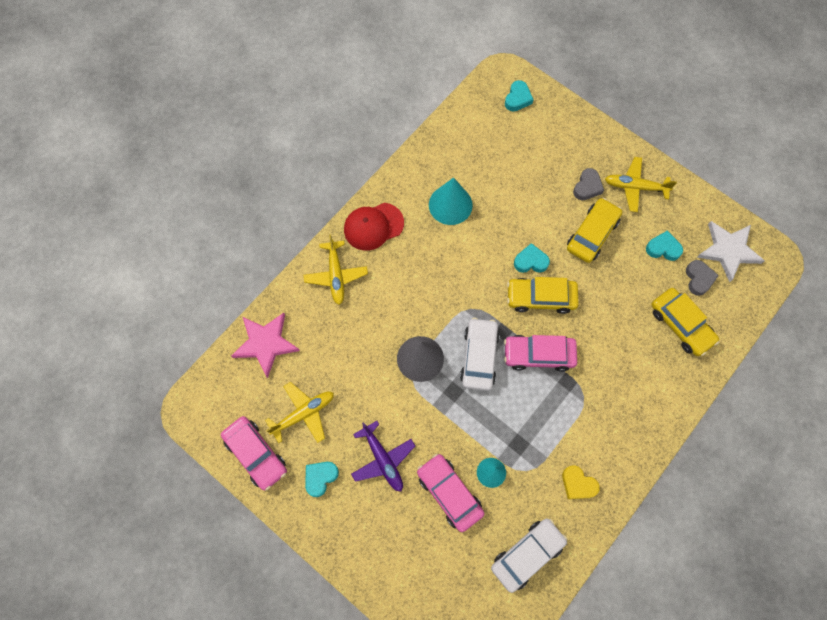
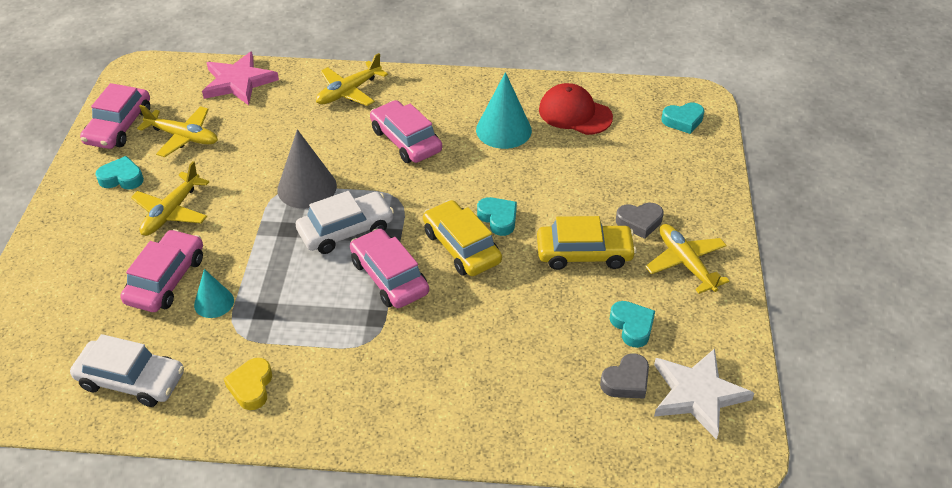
camera: 55 degrees right, 25 degrees down
(373, 226) = (425, 91): red cap -> red cap (575, 113)
(383, 459) = (171, 212): purple plane -> yellow plane
(417, 270) = (406, 140): none -> pink car
(681, 325) = (545, 392): yellow car -> none

